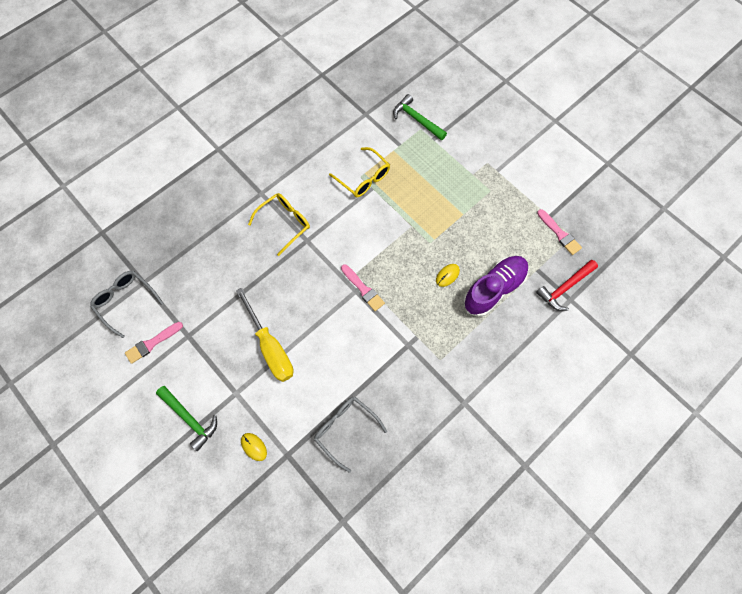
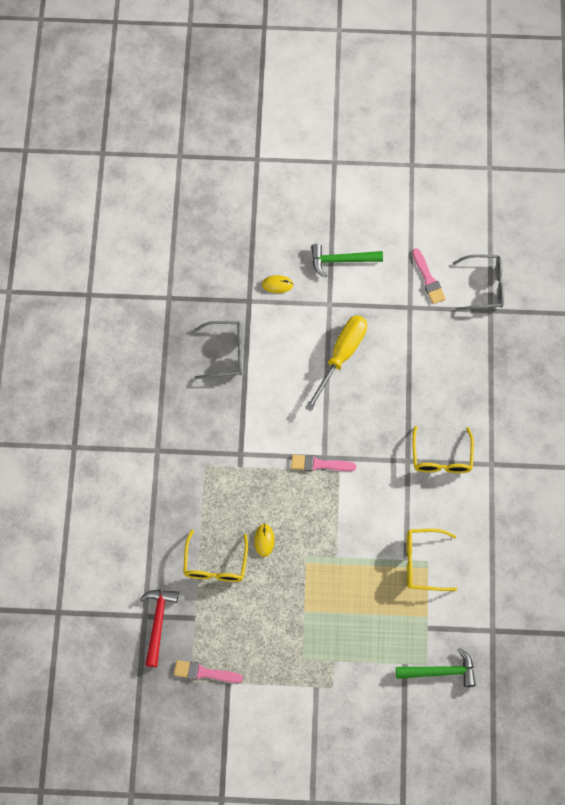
camera: 135 degrees right, 0 degrees up
(152, 343) = (428, 279): pink brush -> pink brush turned 150 degrees clockwise
(270, 347) = (341, 356): yellow screwdriver -> yellow screwdriver turned 105 degrees clockwise
(494, 289) = (215, 564): purple shoe -> yellow glasses

